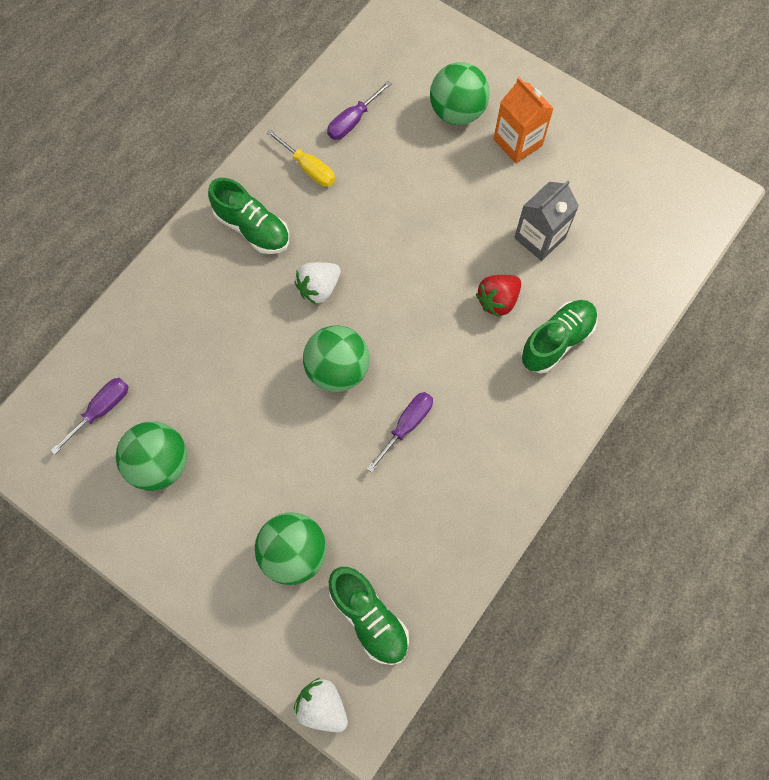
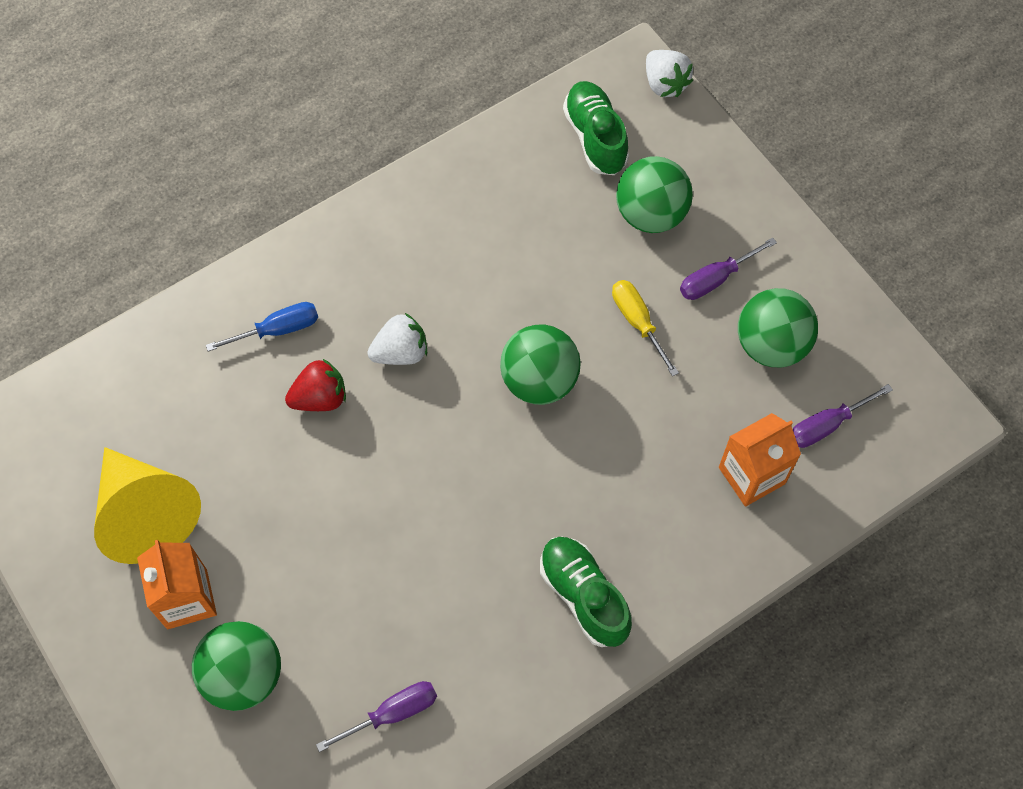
camera: 160 degrees left, 5 degrees down
(152, 351) = (751, 475): none -> orange carton
(308, 168) = (480, 660): yellow screwdriver -> yellow screwdriver (638, 322)
(319, 288) = (526, 485): white strawberry -> white strawberry (401, 352)
(406, 426) = (486, 296): purple screwdriver -> purple screwdriver (716, 279)
(539, 238) = (230, 457): grey carton -> none
(556, 341) = (277, 330): green shoe -> blue screwdriver
(576, 183) = (146, 513): none -> yellow cone

